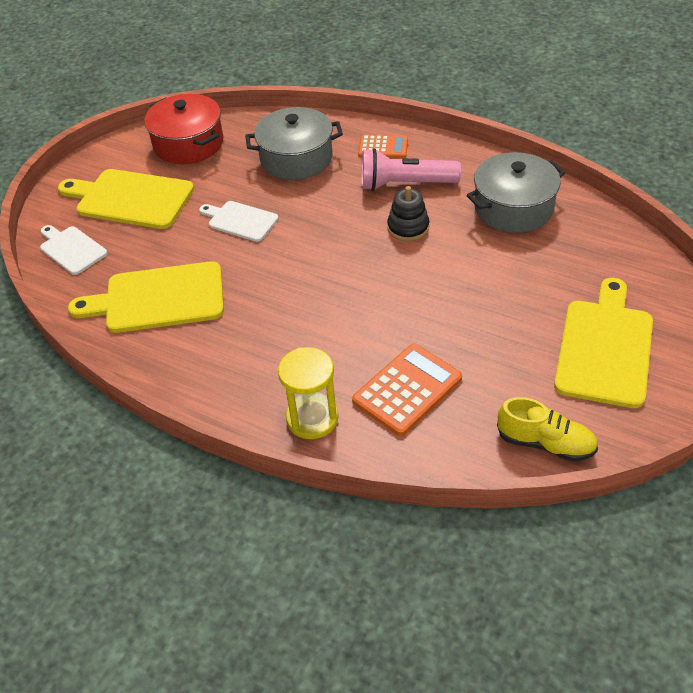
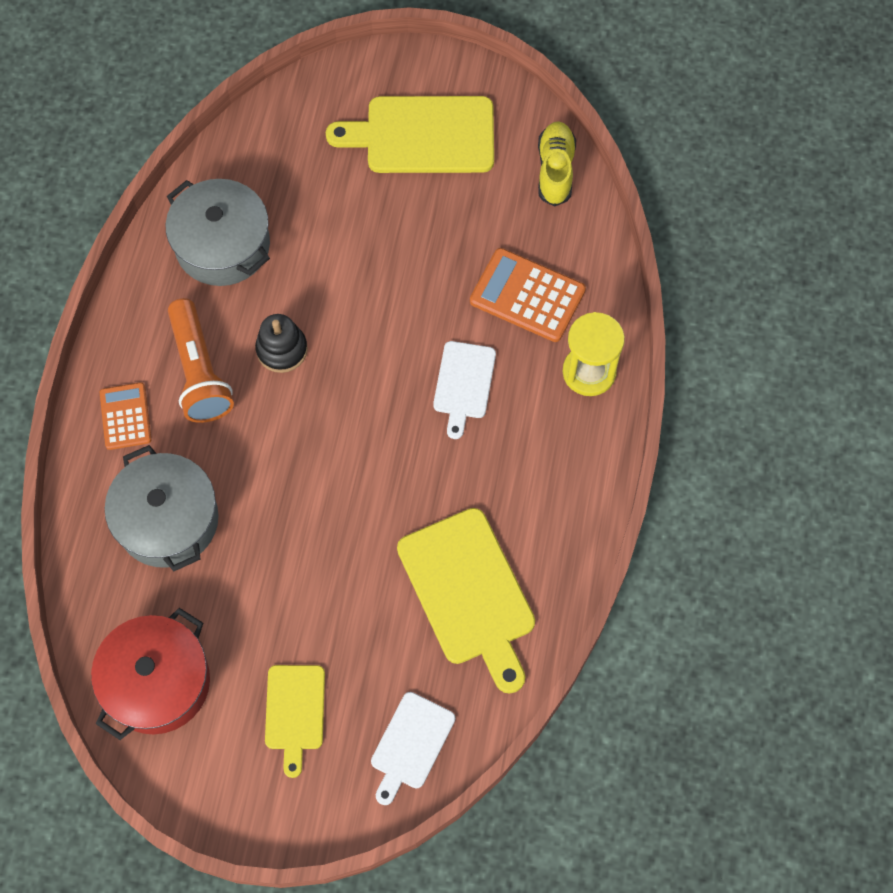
camera: 110 degrees left, 20 degrees up
(130, 198) = (295, 712): yellow cutting board -> yellow cutting board, size x0.58
(240, 220) = (309, 548): white cutting board -> white cutting board (463, 384)
(405, 184) = (199, 372): pink flashlight -> orange flashlight

